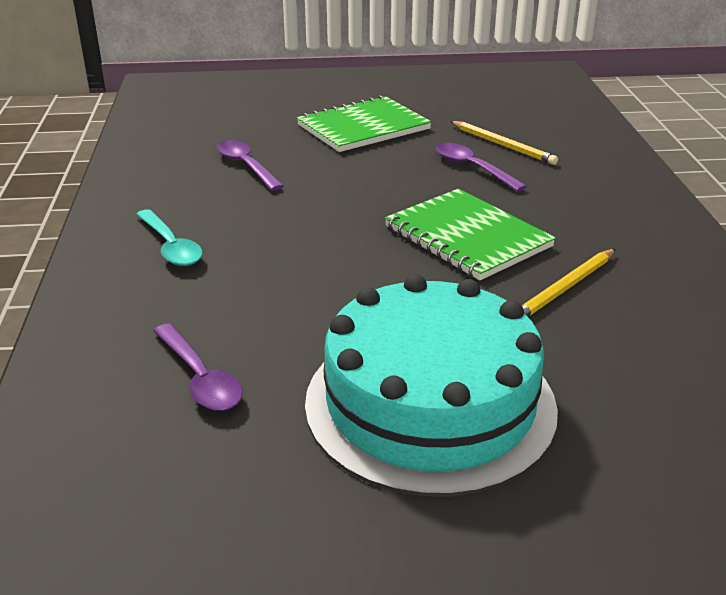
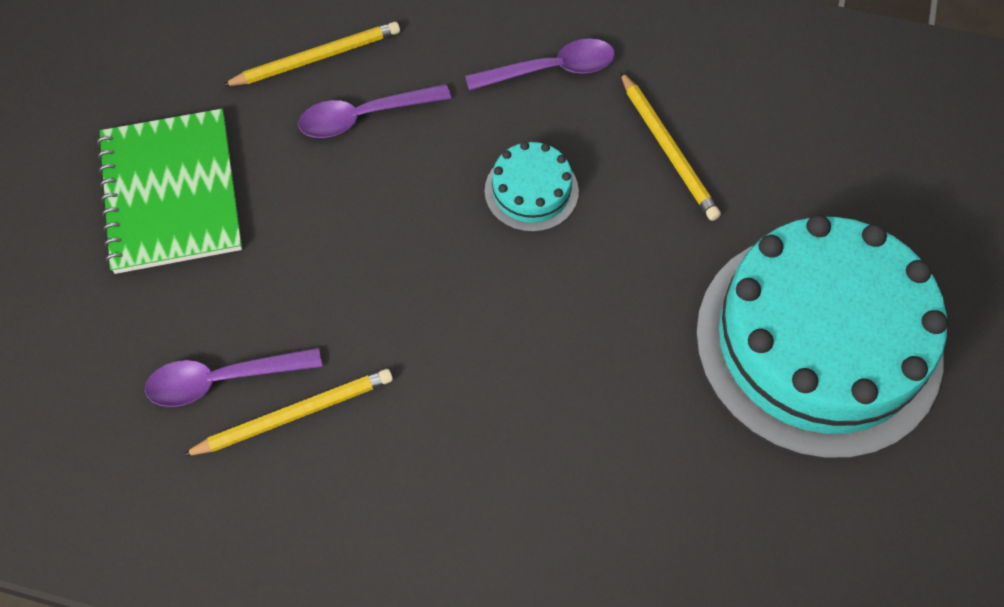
camera: 70 degrees left, 30 degrees up
(171, 246) = (422, 525): turquoise spoon -> none
(200, 378) = (720, 543): purple spoon -> purple spoon (551, 69)
(233, 190) = (294, 414): none -> yellow pencil
(467, 237) = (531, 191): green notebook -> turquoise cake

